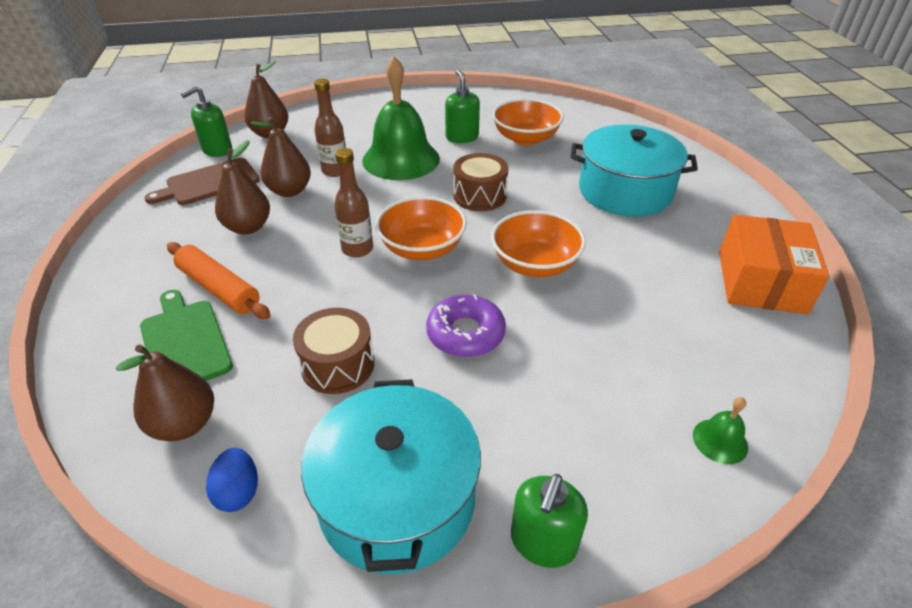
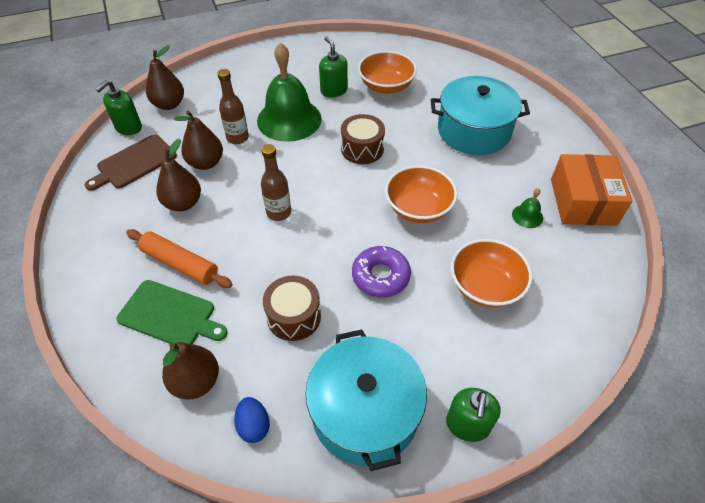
camera: 10 degrees left, 10 degrees up
(184, 342) = (170, 315): green cutting board -> green cutting board turned 150 degrees clockwise
(422, 248) = (329, 205): orange bowl -> orange bowl (485, 286)
(720, 441) = (569, 334): green bell -> green bell (527, 216)

